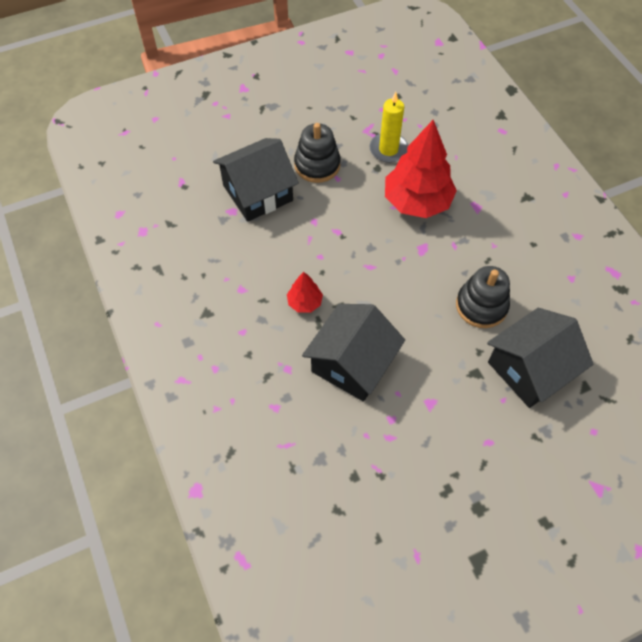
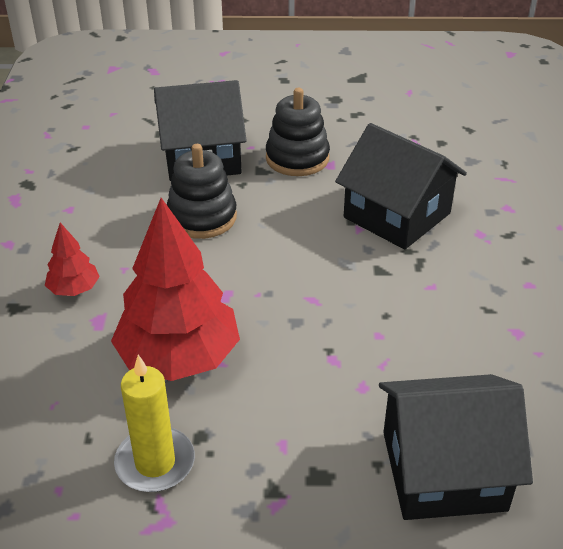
camera: 155 degrees left, 20 degrees down
(304, 302) = (428, 288): red tree -> red tree (74, 289)
(317, 165) = (306, 483): black stacking toy -> black stacking toy (297, 158)
(352, 363) = (397, 215): black house -> black house turned 75 degrees clockwise

